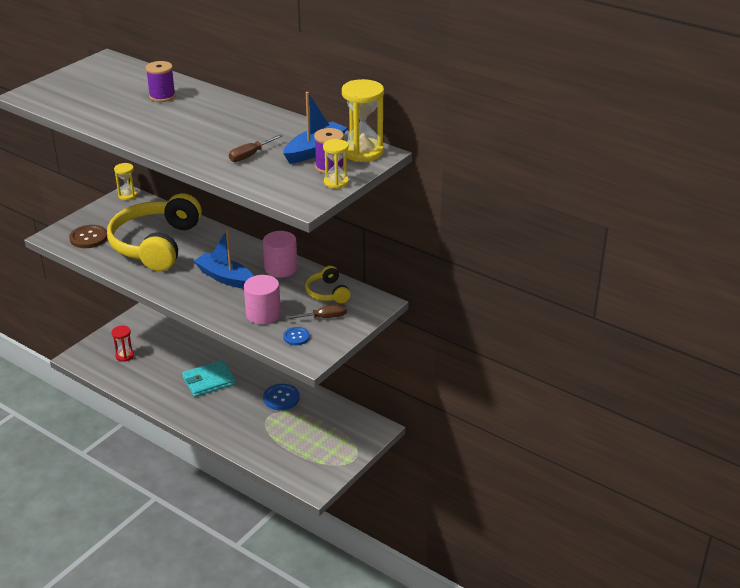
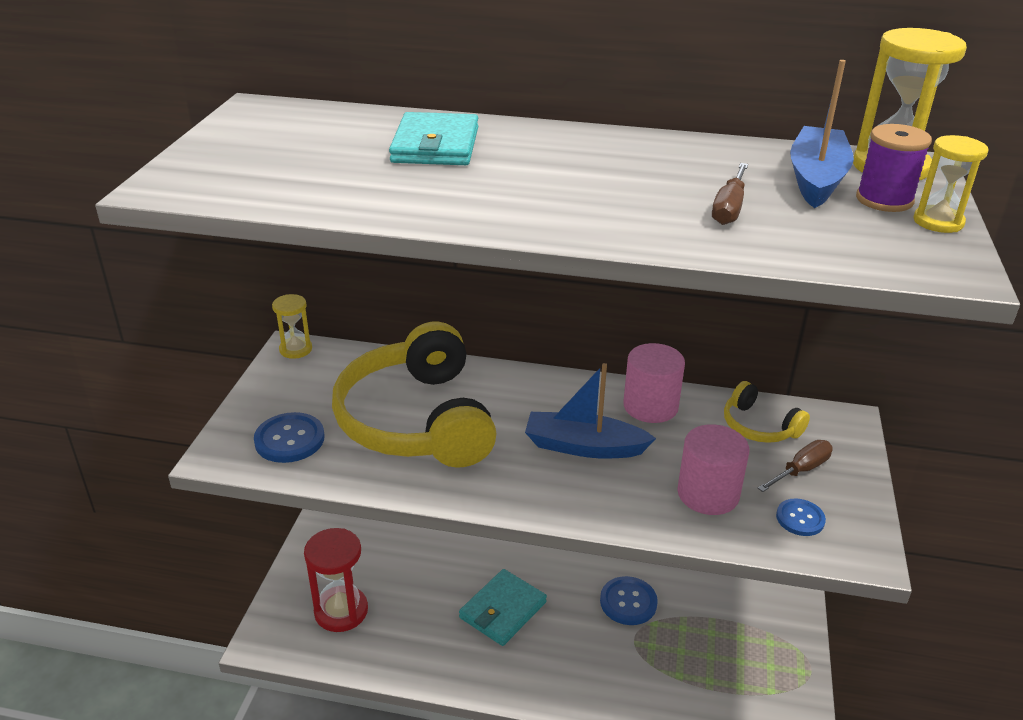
camera: 25 degrees left, 0 degrees up
(88, 238) = (289, 439): brown button -> blue button
(124, 356) = (341, 611): red hourglass -> red hourglass, size x1.72
(162, 96) = (435, 145): purple spool -> turquoise wallet

